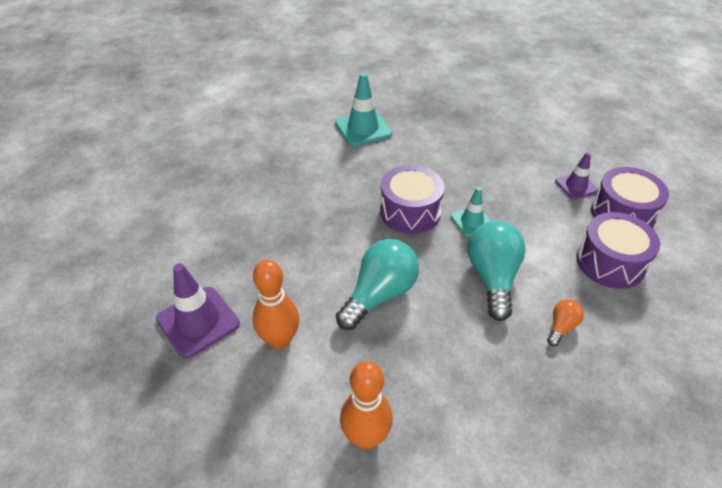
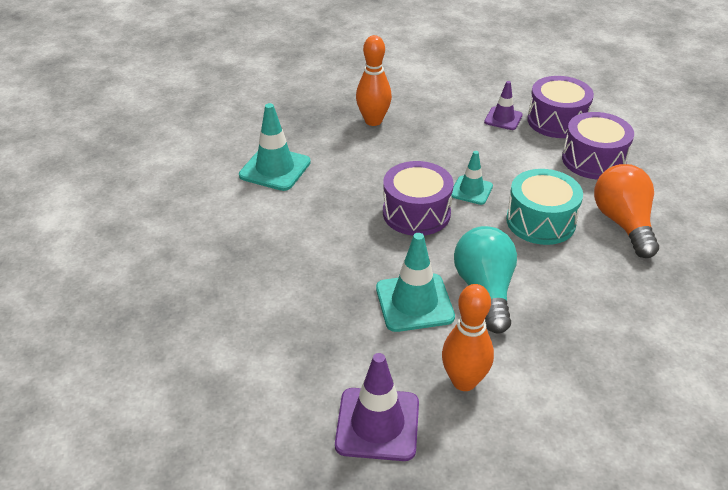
camera: 45 degrees left, 5 degrees down
(324, 267) = (414, 303): none -> turquoise traffic cone
(366, 437) = (616, 391): orange bowling pin -> orange bowling pin (373, 121)
(492, 278) = (540, 221): turquoise light bulb -> turquoise drum
(561, 327) = (623, 223): orange light bulb -> orange light bulb, size x2.08

